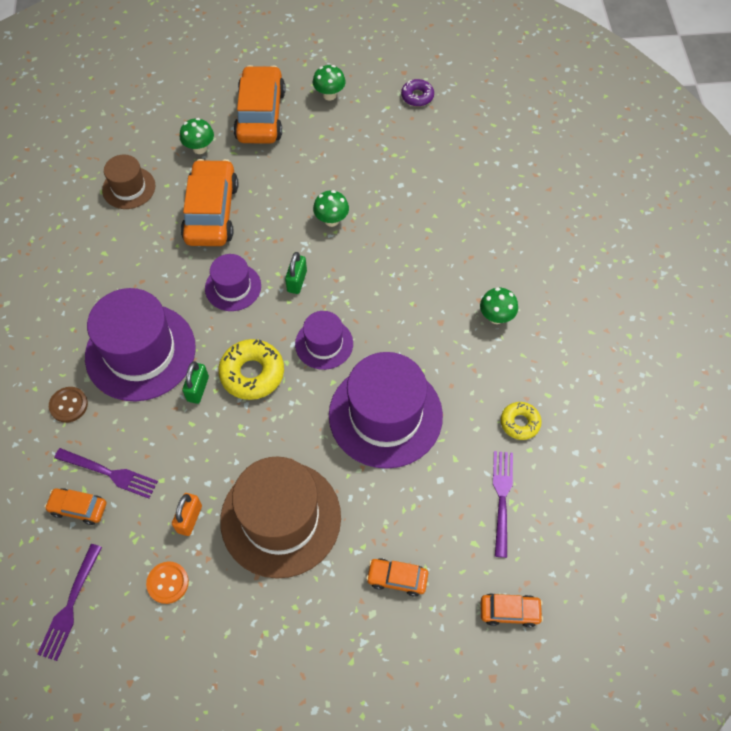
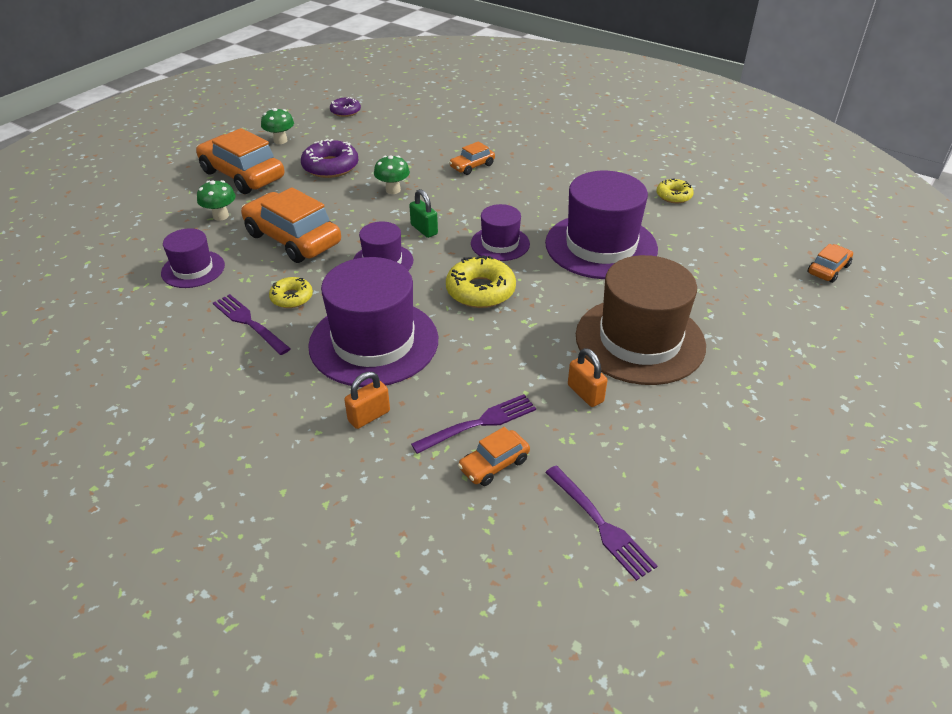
camera: 50 degrees left, 20 degrees down
(68, 405) = (369, 416): brown button -> orange padlock
(129, 188) = (193, 269): brown hat -> purple hat
(147, 267) = (291, 297): none -> yellow donut
(168, 583) = (639, 439): orange button -> none
(198, 389) = (457, 327): green padlock -> none
(325, 156) = (330, 167): none -> purple donut
(397, 579) = (754, 307): orange car -> orange car (472, 166)
(496, 317) = (575, 166): green mushroom -> none
(502, 498) = (729, 230): purple fork -> purple fork (249, 323)

